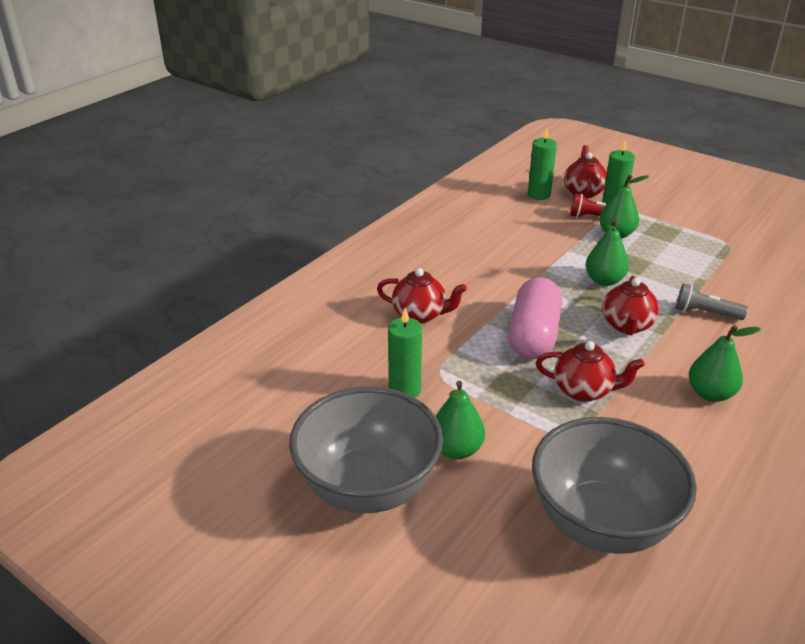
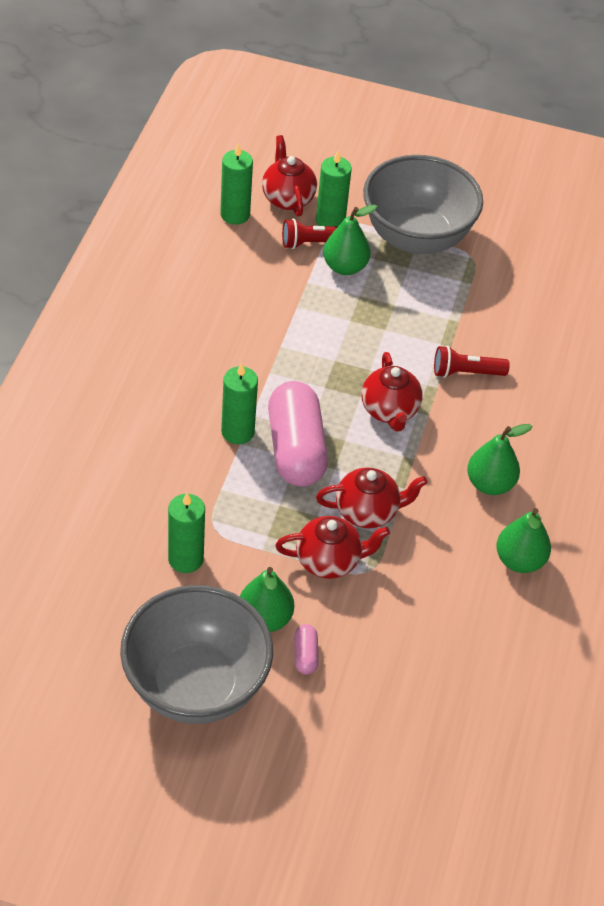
camera: 25 degrees left, 15 degrees up
(420, 315) = (162, 449): red teapot -> red teapot (329, 561)
(483, 488) = (305, 655): none -> pink capsule
(488, 315) = (237, 432): none -> green candle
(601, 523) = (422, 662): grey bowl -> grey bowl (416, 237)
(604, 280) = (349, 347): green pear -> green pear (519, 560)
(705, 313) = (466, 373): grey flashlight -> red flashlight

